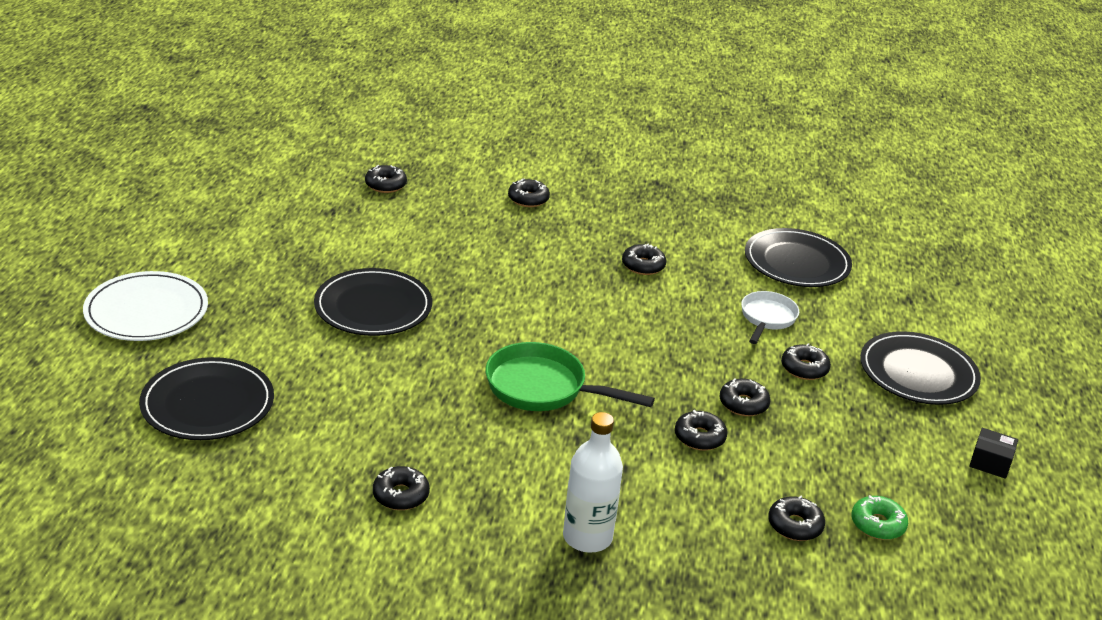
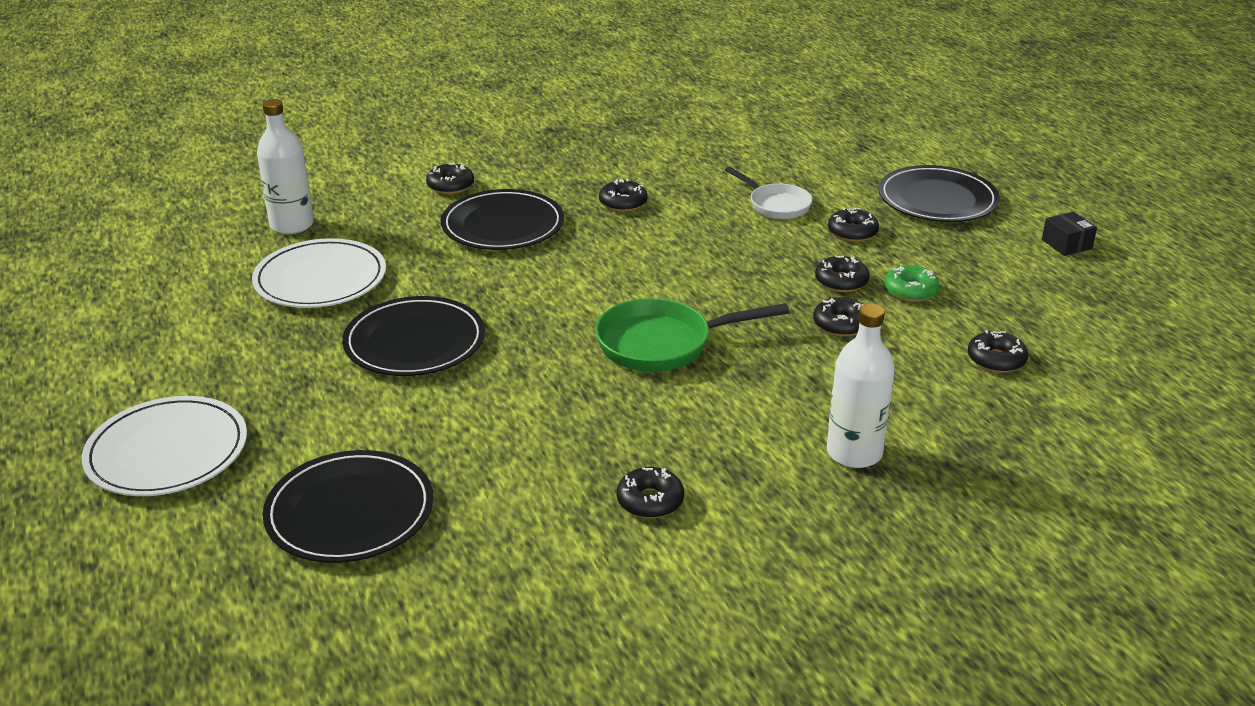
camera: 30 degrees left, 0 degrees up
(362, 233) = (320, 279): none -> white plate
(385, 185) = (292, 225): black donut -> white bottle
(767, 318) = (776, 205): white pan -> white pan turned 150 degrees clockwise
(797, 262) = (745, 151): black plate -> black plate (503, 225)
(877, 524) = (1051, 329): green donut -> green donut (910, 291)
(990, 462) = (1066, 244): black box -> black box turned 75 degrees clockwise

